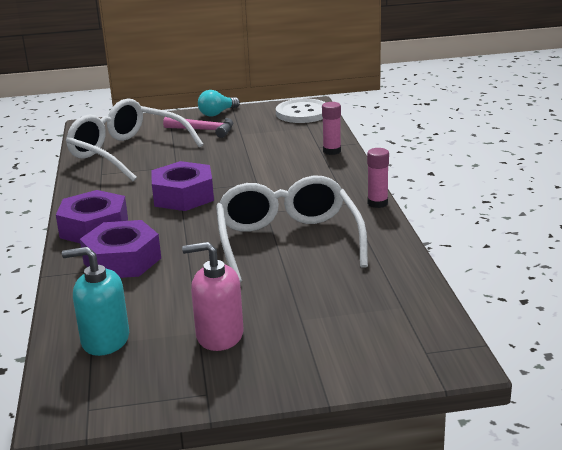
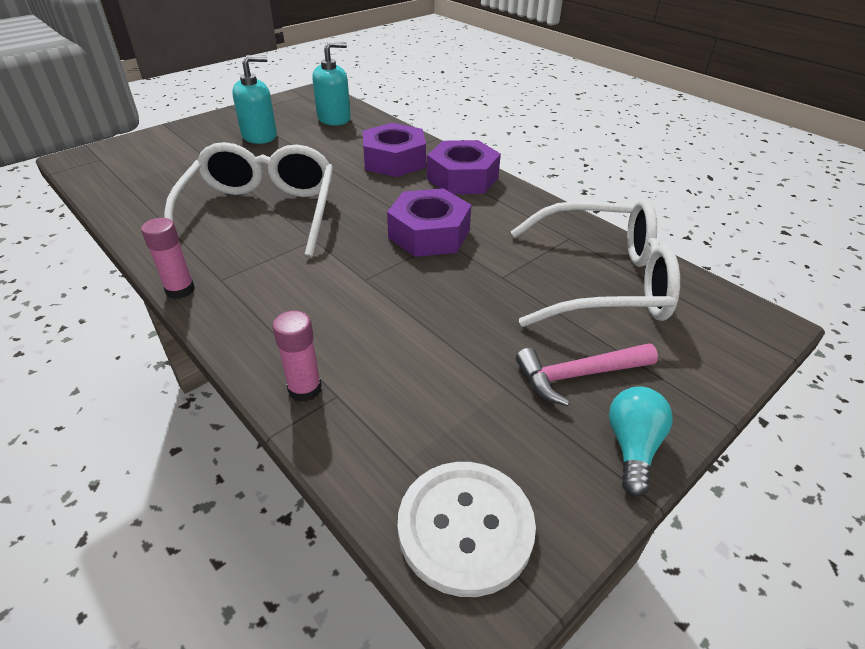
camera: 145 degrees right, 15 degrees up
(219, 335) = (259, 136): pink soap dispenser -> turquoise soap dispenser
(288, 241) = (261, 212): white glasses -> white glasses turned 135 degrees counterclockwise

